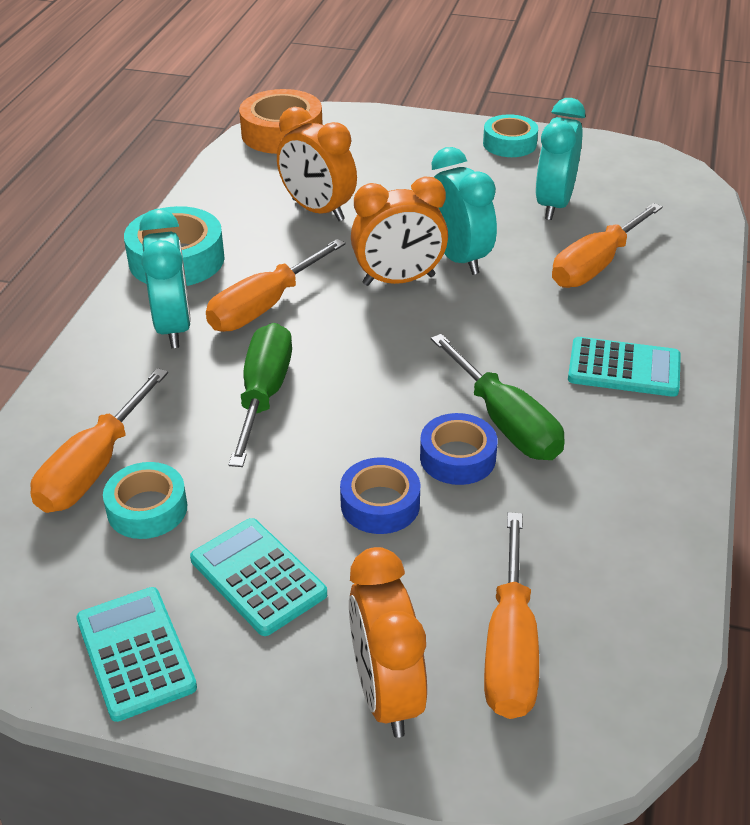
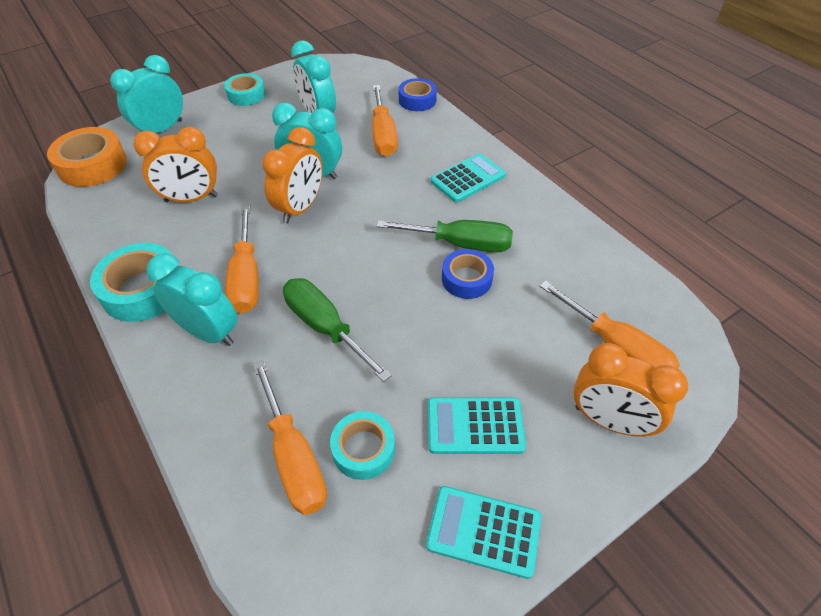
camera: 50 degrees left, 10 degrees up
(380, 504) = (470, 333): blue tape -> blue tape (417, 100)
(381, 134) = (162, 130): none -> turquoise clock

